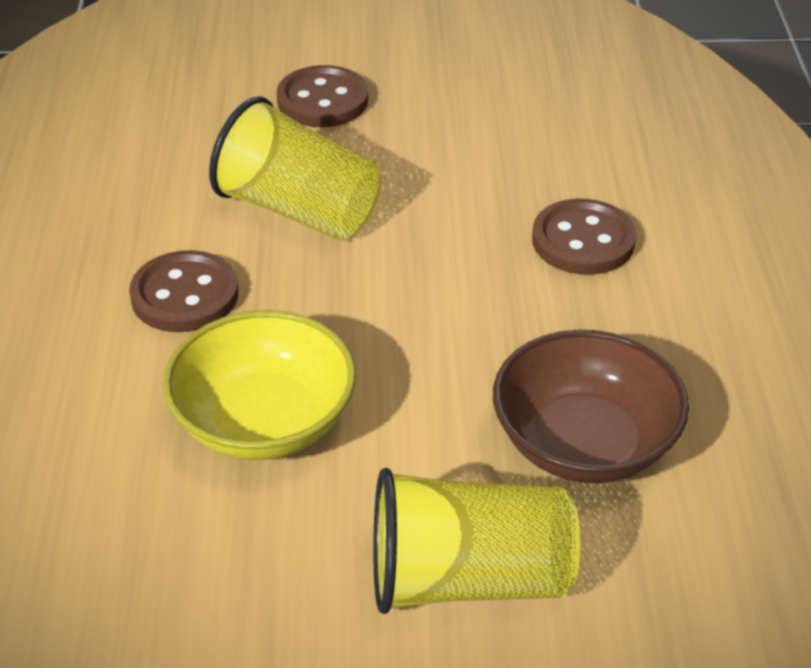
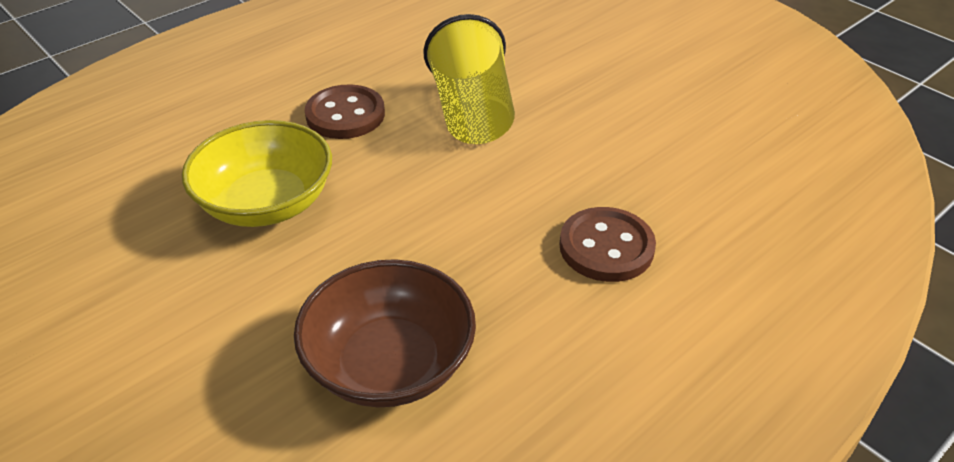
camera: 50 degrees right, 0 degrees up
(322, 100) = (586, 65): brown button -> none
(467, 579) = (199, 374): yellow cup -> none

